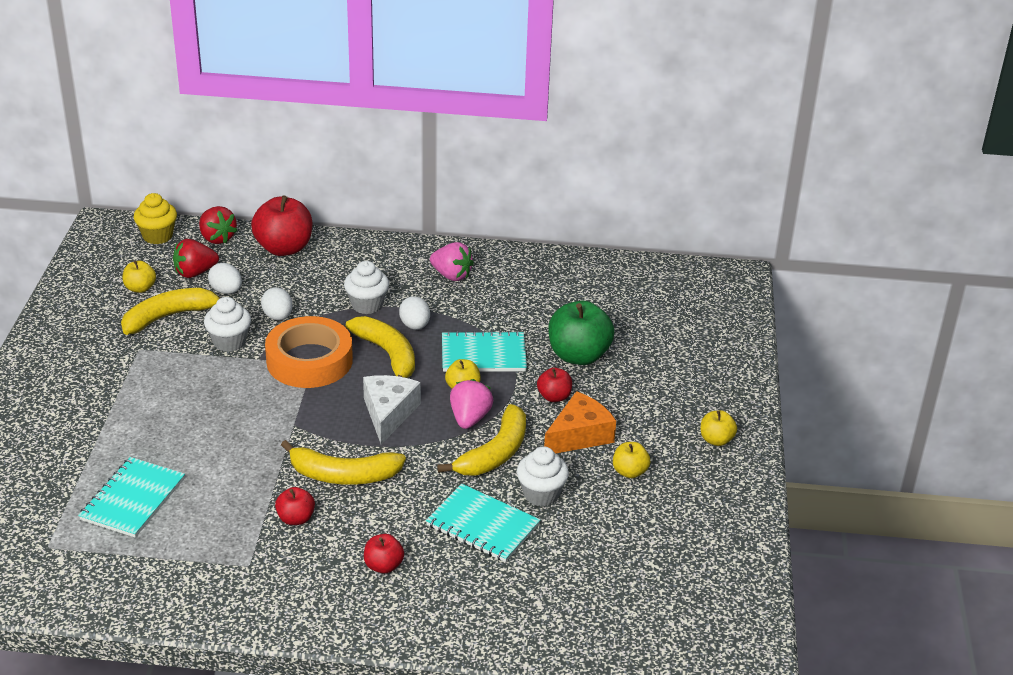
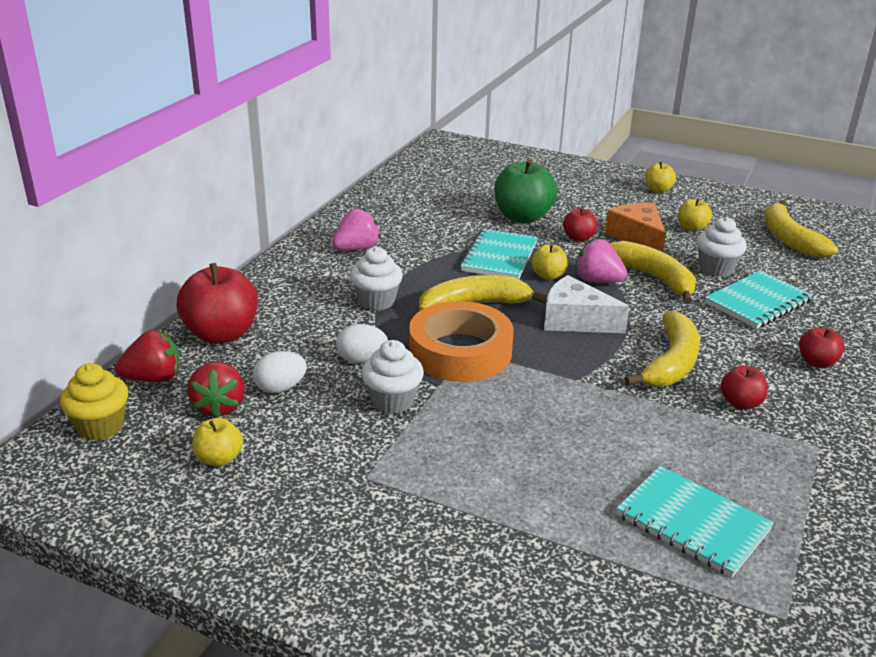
camera: 70 degrees left, 5 degrees down
(169, 317) = (306, 441): yellow banana -> yellow banana (789, 239)
(415, 325) = (431, 282): white egg -> none

